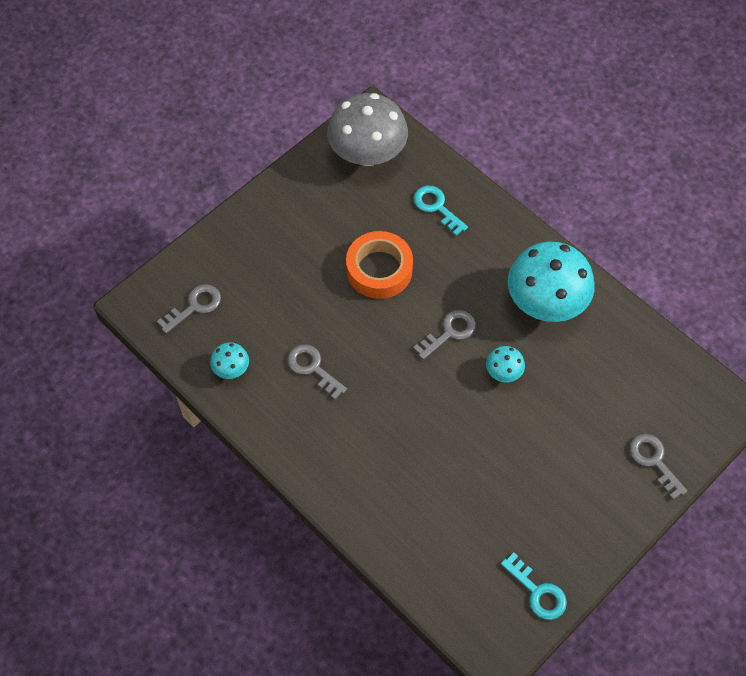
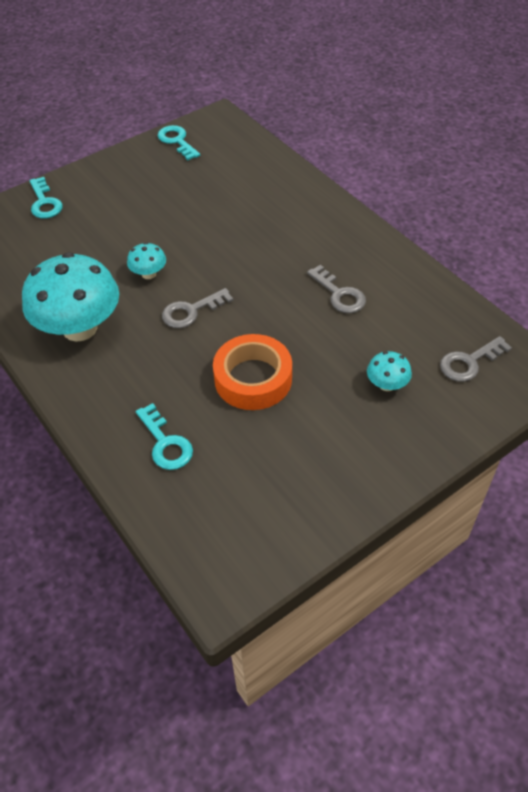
camera: 170 degrees left, 10 degrees down
(231, 369) = (424, 301): turquoise mushroom -> turquoise mushroom (387, 384)
(367, 154) = (239, 529): grey mushroom -> none
(654, 461) = (44, 203): grey key -> turquoise key

